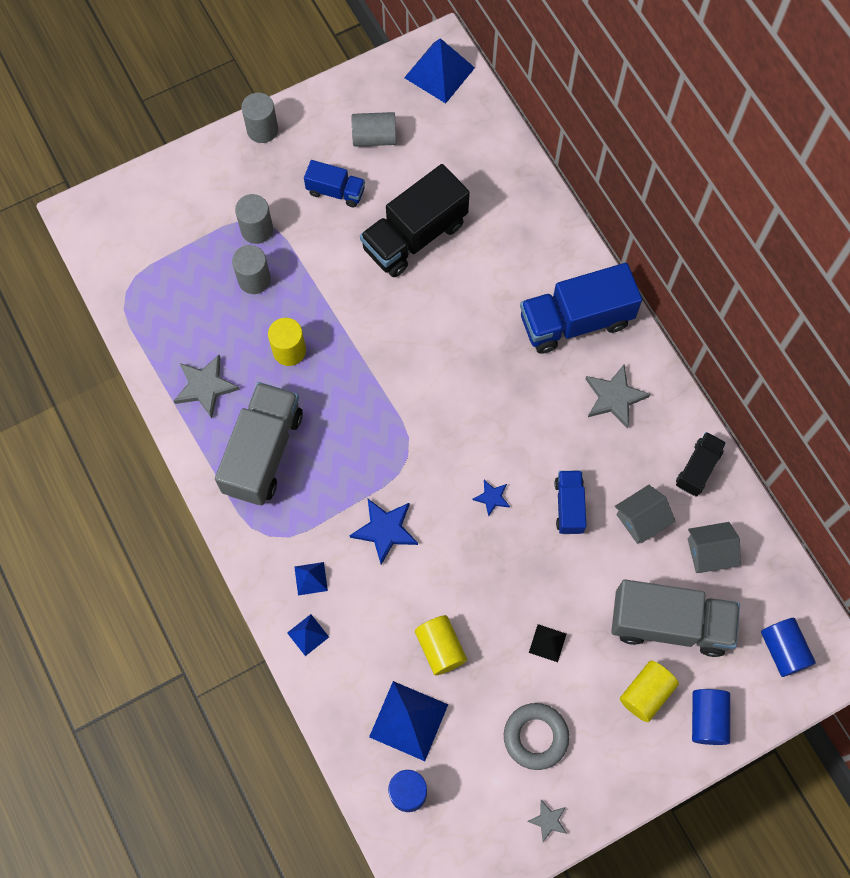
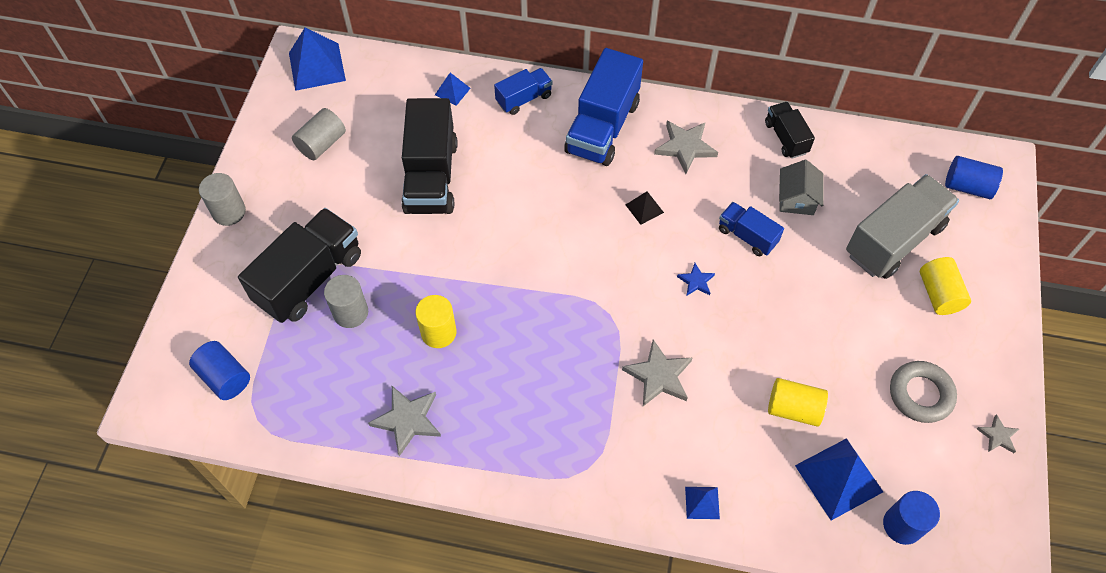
camera: 50 degrees left, 10 degrees down
(257, 229) = (309, 279): grey cylinder -> black truck
(263, 452) = (509, 418): grey truck -> none
(311, 578) = (653, 463): blue pyramid -> blue pyramid (452, 91)
(335, 191) = (337, 201): blue truck -> blue truck (524, 99)
(385, 530) = (659, 376): blue star -> grey star
(547, 643) = (847, 330): black pyramid -> black pyramid (644, 208)
(707, 719) = (988, 270): blue cylinder -> blue cylinder (225, 377)
(709, 552) = (857, 177): grey house -> none

